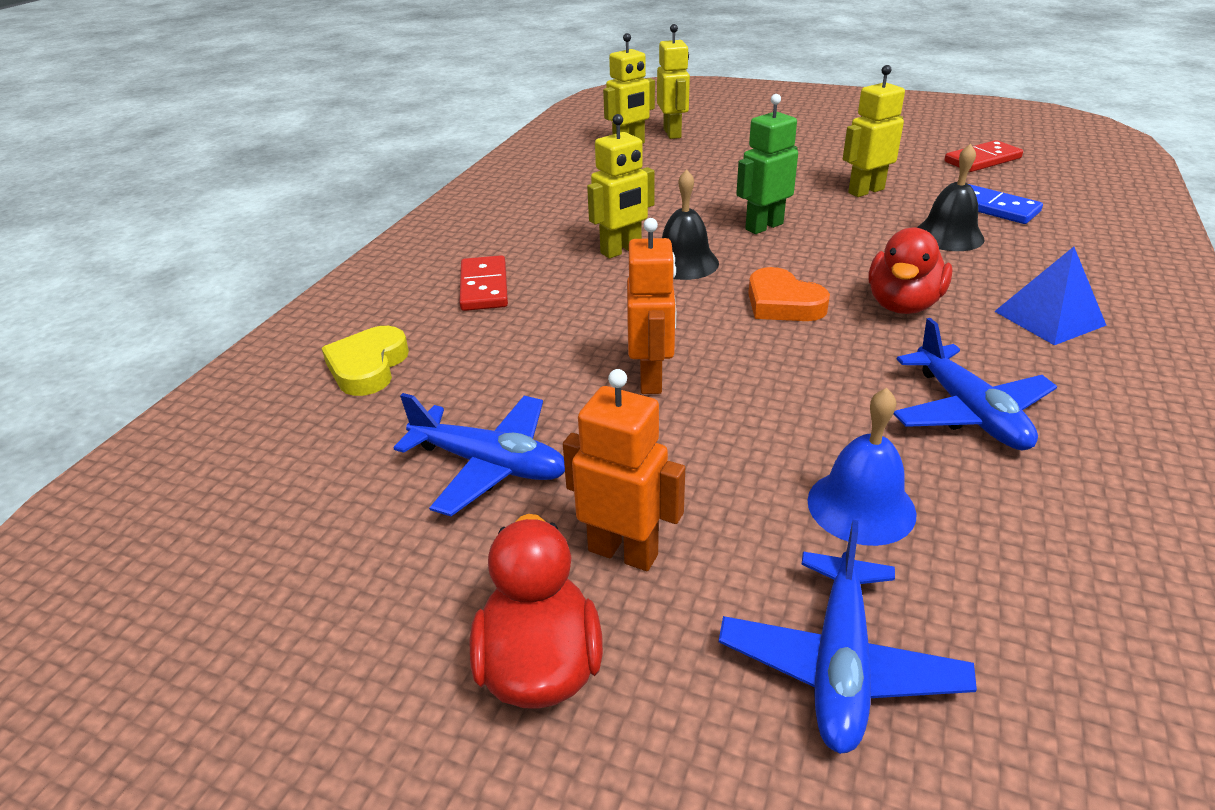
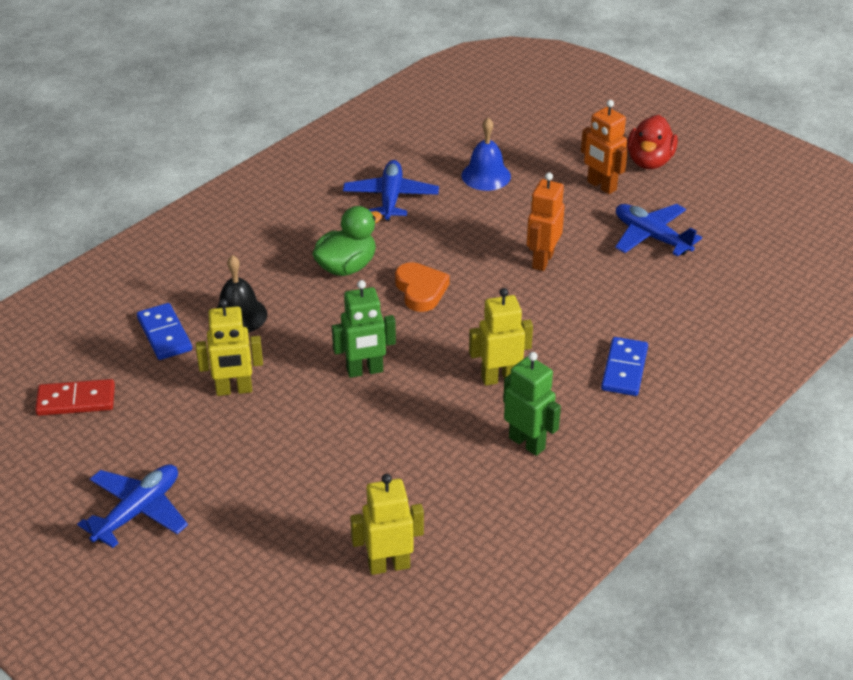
camera: 160 degrees left, 5 degrees up
(368, 367) = (717, 318): yellow heart -> none
(484, 287) = (624, 369): red domino -> blue domino
(563, 216) = (527, 443): none -> green robot
(672, 133) = (320, 576): yellow robot -> none
(684, 263) = (459, 349): black bell -> none
(840, 664) = (540, 136): blue plane -> blue plane (138, 511)
(902, 305) = (346, 267): red duck -> green duck
(1049, 318) = (274, 233): blue pyramid -> none

